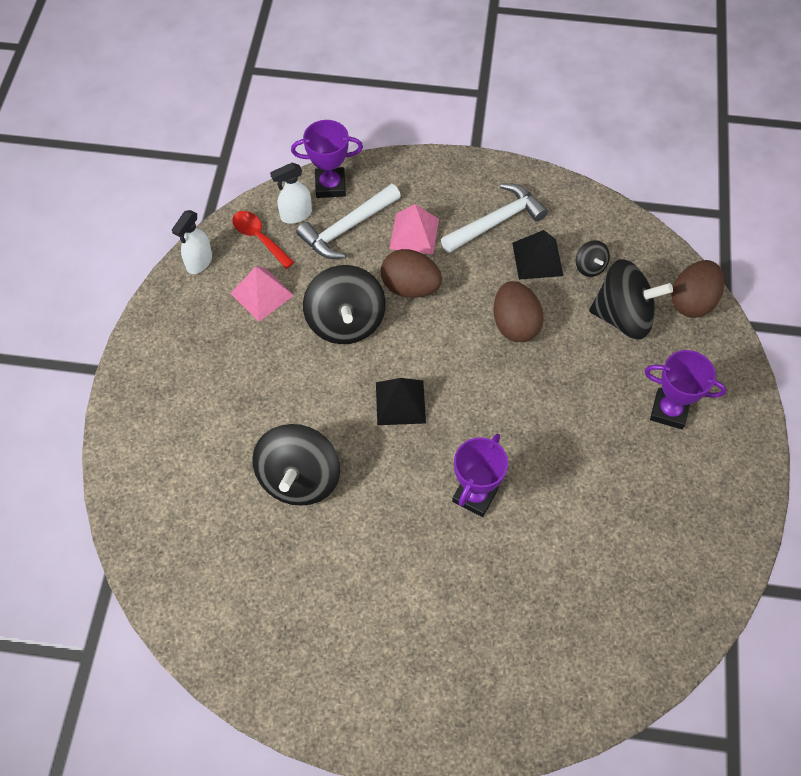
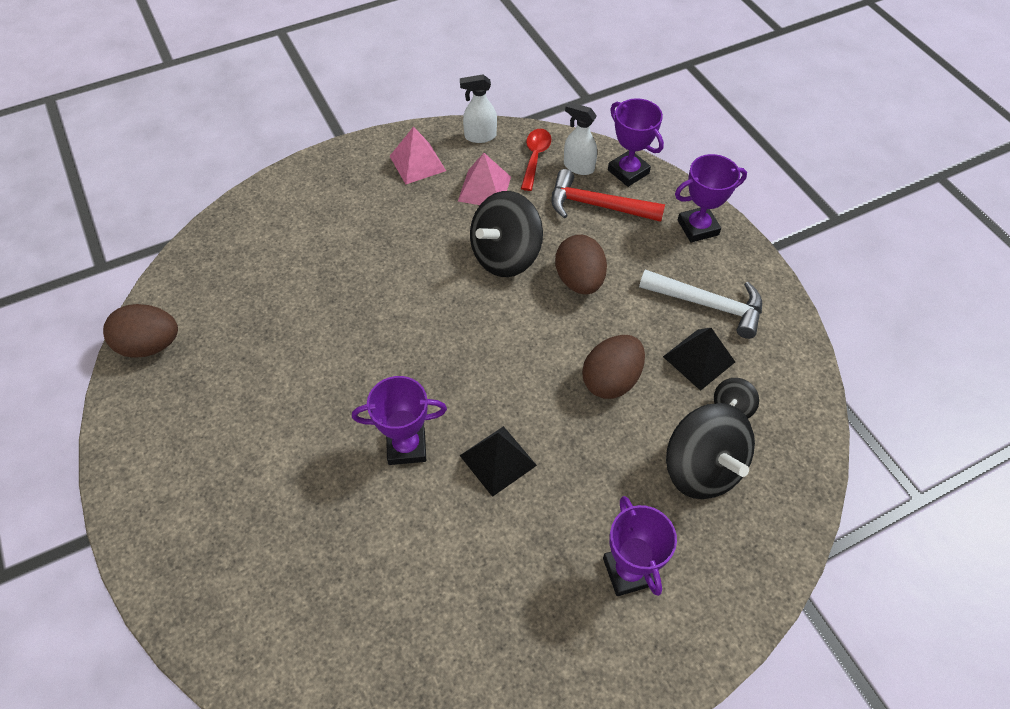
camera: 55 degrees right, 5 degrees down
(299, 478) = (333, 308): black spinning top -> none
(347, 228) = (597, 205): white hammer -> red hammer
(400, 402) = (458, 337): black pyramid -> black pyramid (498, 460)
(414, 233) = (636, 253): pink pyramid -> pink pyramid (417, 163)
(422, 179) = (698, 227): none -> purple trophy
(692, 301) = (779, 524): brown egg -> brown egg (150, 345)

